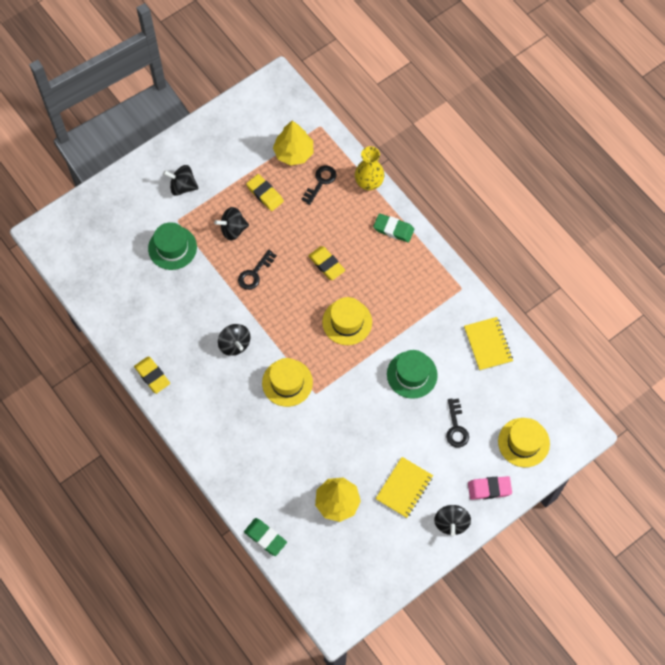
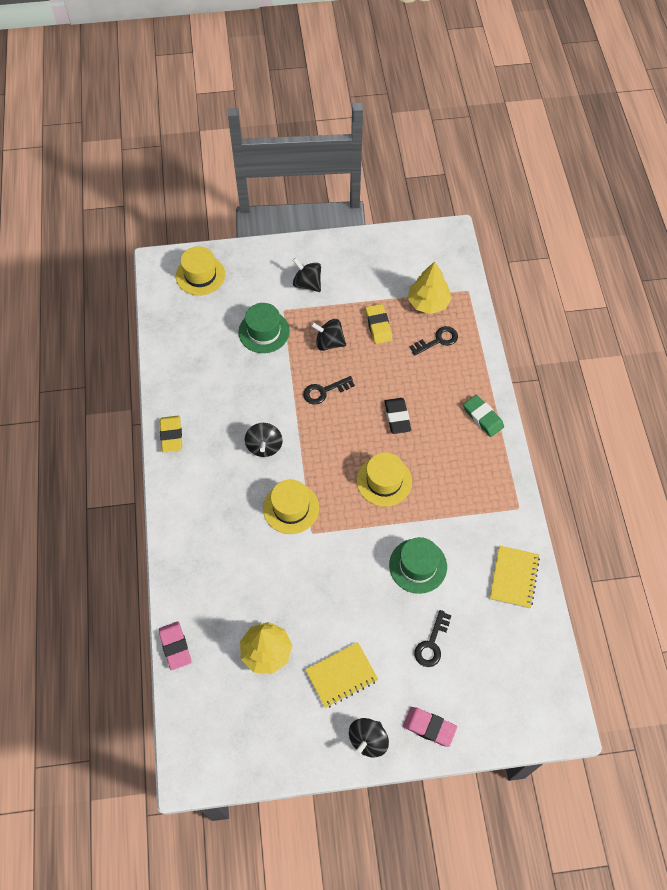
camera: 30 degrees right, 5 degrees down
(265, 537) = (175, 646): green eraser -> pink eraser
(326, 264) = (397, 417): yellow eraser -> black eraser
(369, 183) = (484, 363): yellow vase -> none
(523, 442) = (494, 699): yellow hat -> yellow hat (200, 275)

